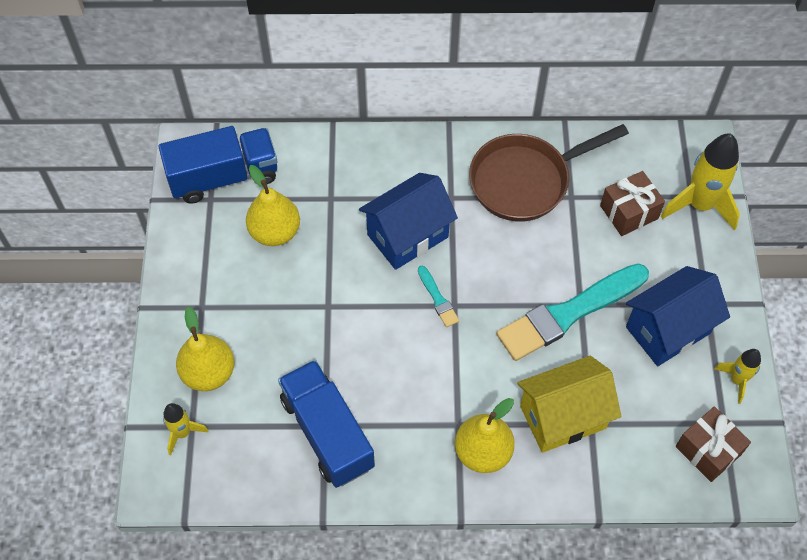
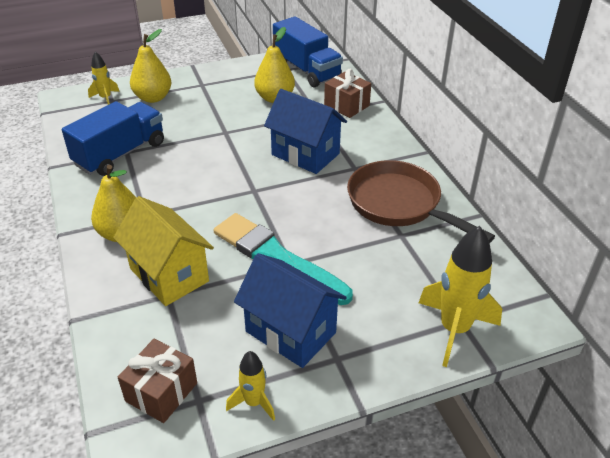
camera: 70 degrees right, 20 degrees down
(437, 298) = (256, 180): turquoise brush -> none
(629, 212) = (410, 277): brown gift -> brown gift (346, 105)

